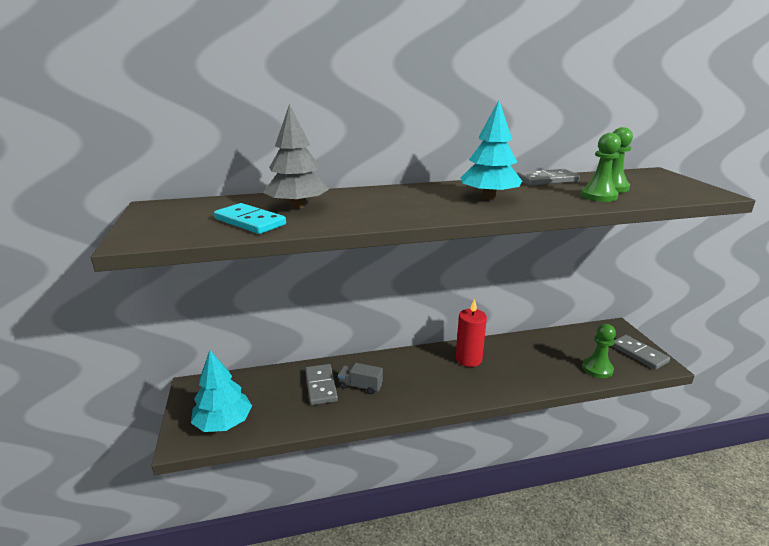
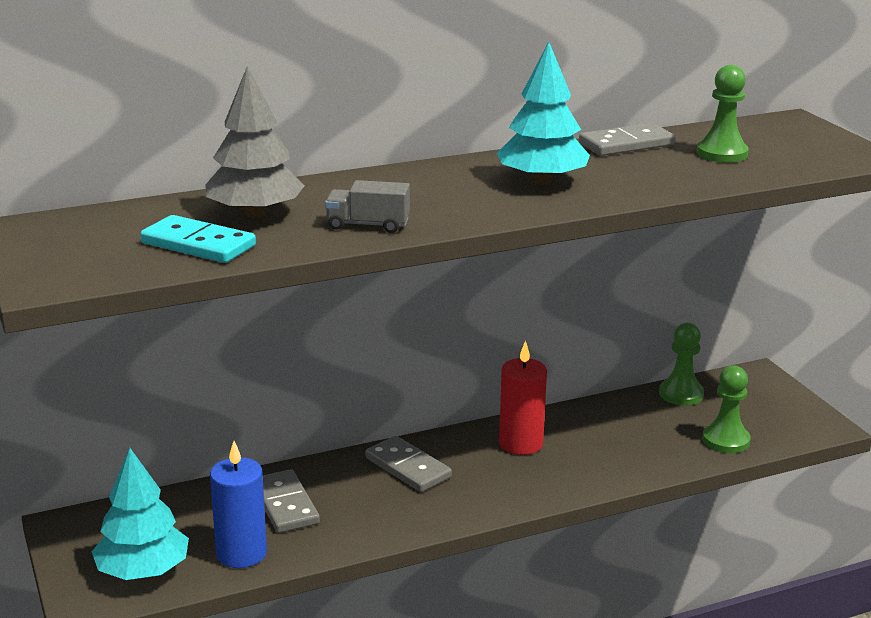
camera: 10 degrees left, 0 degrees up
(285, 417) = (241, 553): none -> blue candle
(360, 386) = (351, 499): grey truck -> grey truck (368, 225)
(598, 196) = (702, 170): green pawn -> green pawn (681, 394)
(639, 354) = (791, 413): grey domino -> grey domino (407, 468)

